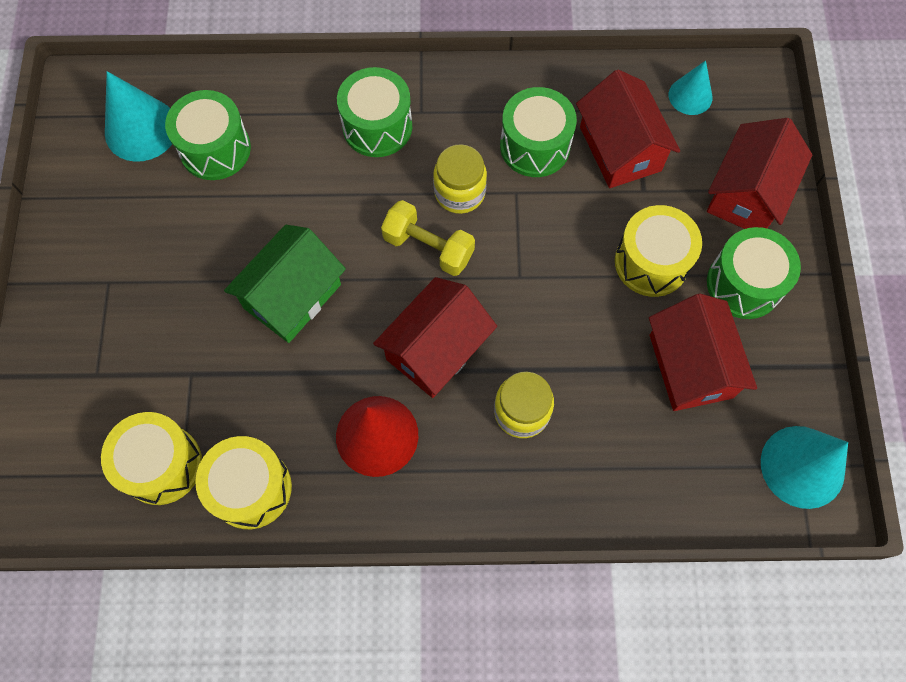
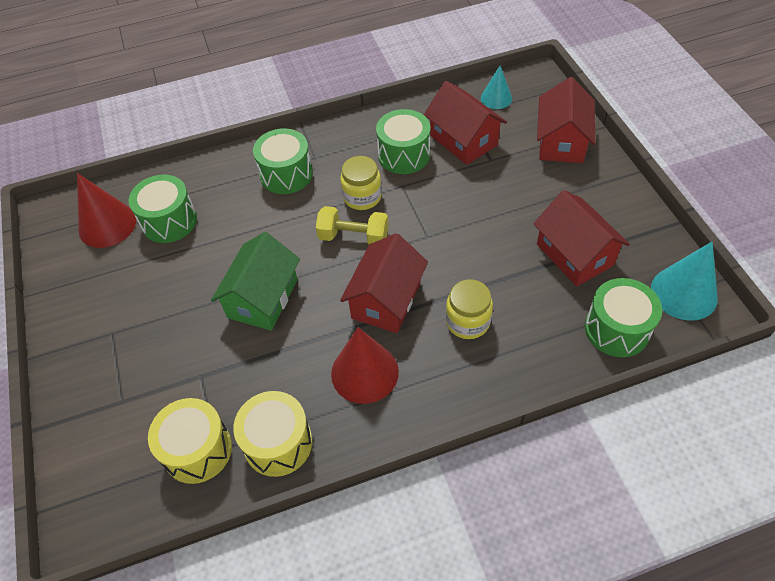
camera: 15 degrees left, 15 degrees down
(141, 129) = (107, 225): turquoise cone -> red cone
(651, 262) = (516, 200): yellow drum -> none
(744, 284) = (586, 194): green drum -> green drum (617, 329)

